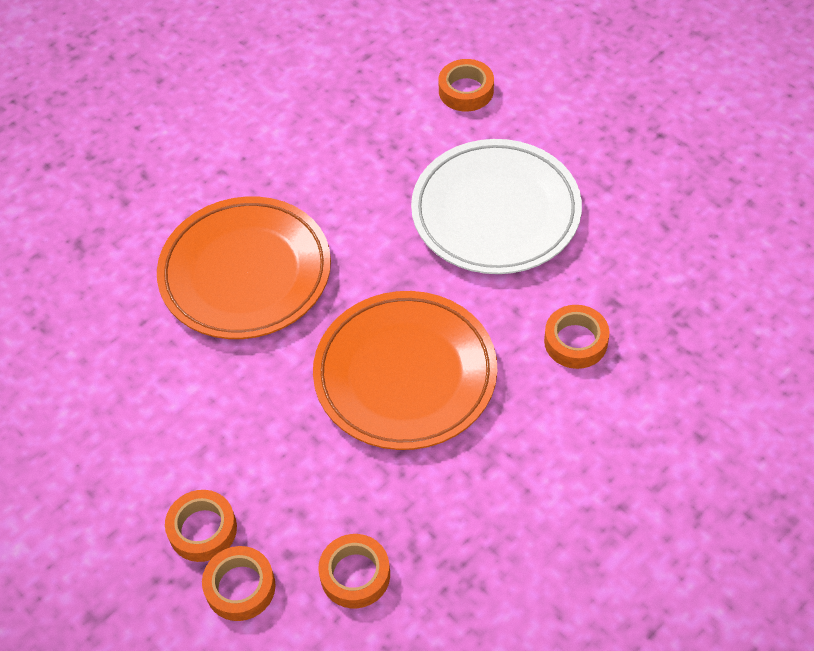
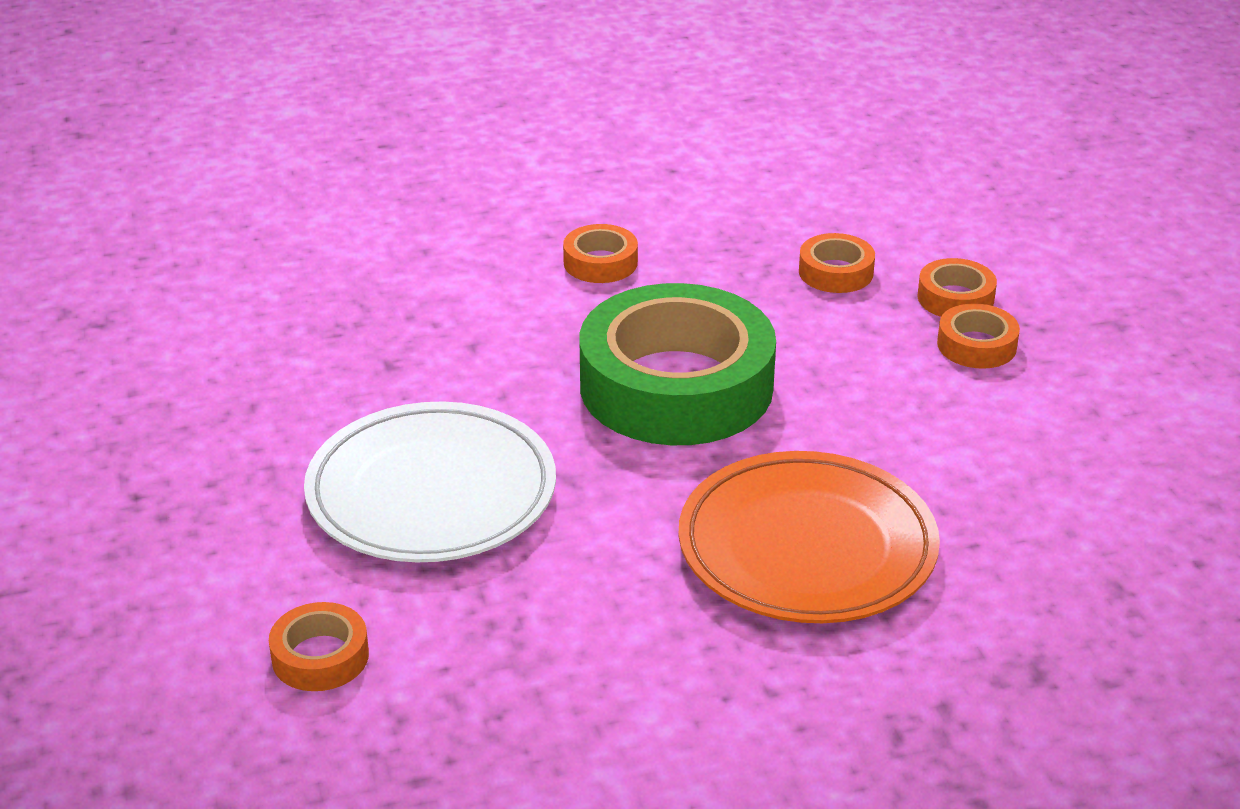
camera: 155 degrees left, 20 degrees down
(405, 374) = (676, 386): orange plate -> green tape
(575, 341) = (466, 349): orange tape -> orange tape (600, 262)

